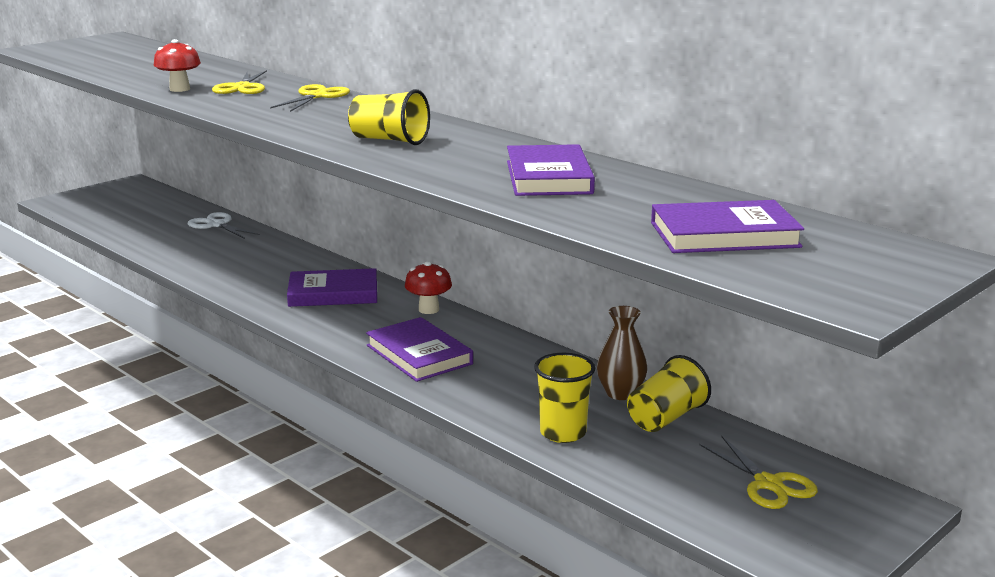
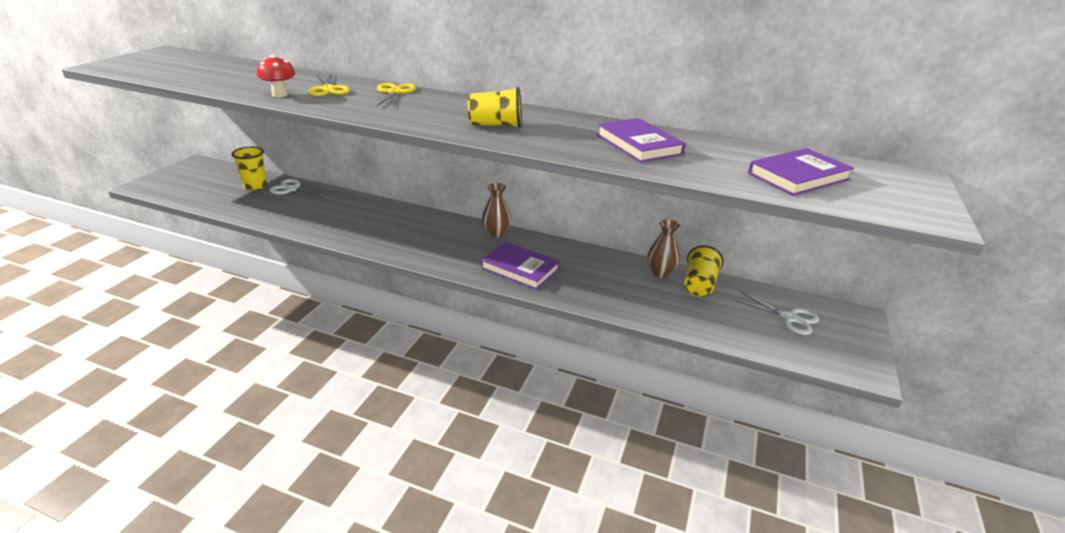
camera: 25 degrees left, 10 degrees up
(333, 293) = (423, 231): purple book -> none
(428, 309) = (496, 233): red mushroom -> brown vase
(563, 433) = (655, 309): yellow cup -> yellow cup (255, 186)
(768, 484) = (789, 318): yellow scissors -> white scissors

